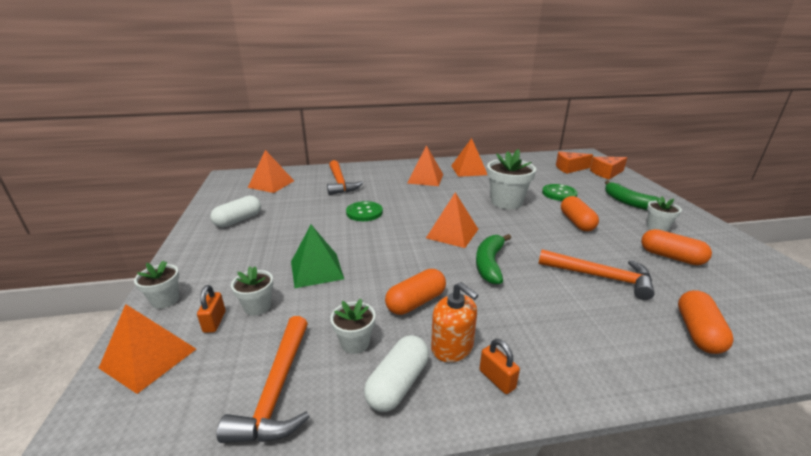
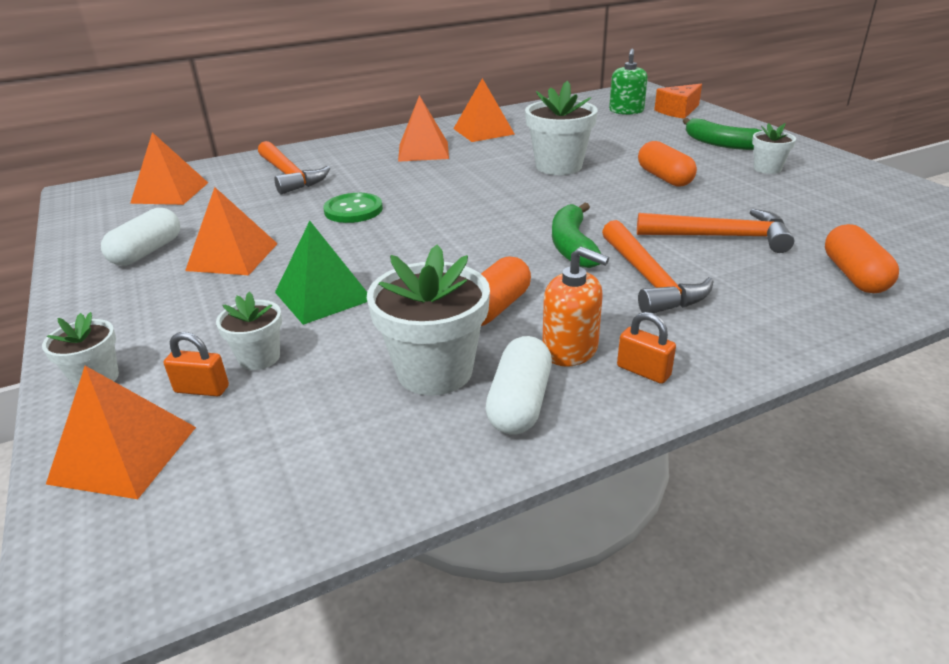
camera: 15 degrees left, 5 degrees up
(214, 322) = (202, 389): orange padlock -> orange padlock turned 60 degrees counterclockwise
(277, 390) = (355, 446): orange hammer -> orange hammer (649, 279)
(355, 343) = (434, 371): white flower pot -> white flower pot, size x1.80
(452, 233) = (501, 217): orange pyramid -> orange pyramid (232, 256)
(559, 193) = (626, 145): green button -> none
(569, 168) = (626, 111): orange cheese -> green soap dispenser
(671, 257) = (796, 200): orange capsule -> none

